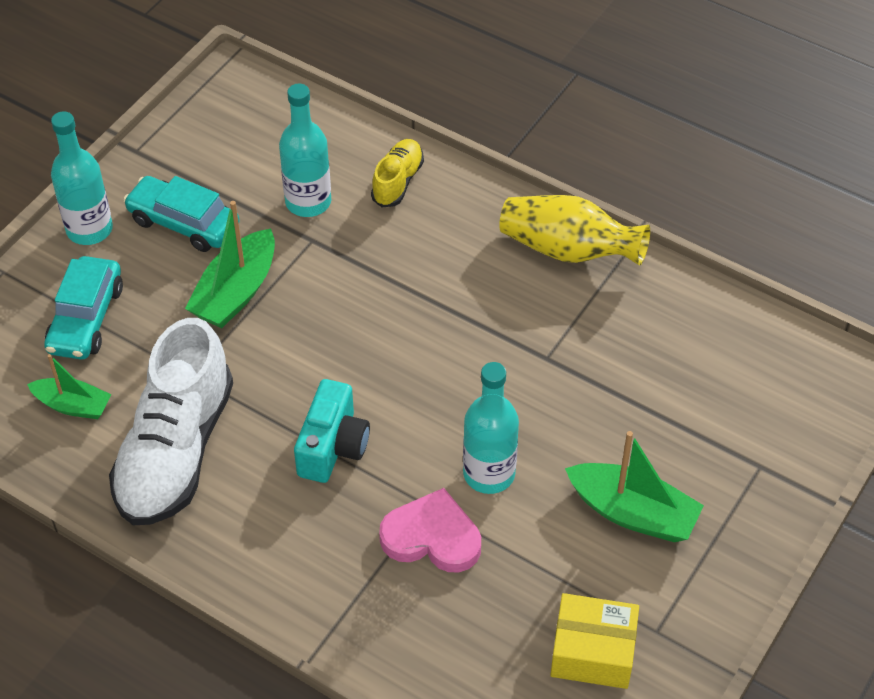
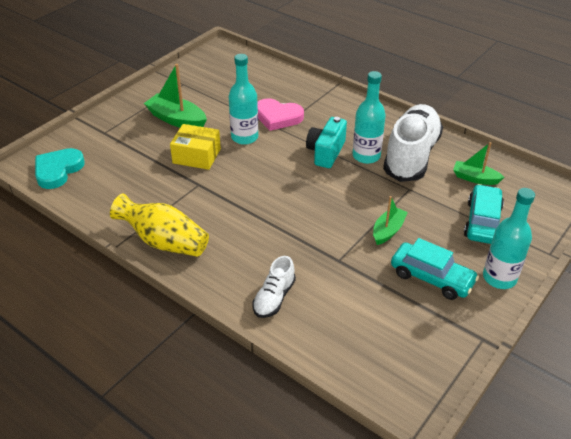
camera: 175 degrees left, 10 degrees down
(236, 292) = (388, 230): green boat -> green boat, size x0.64
(308, 202) = (342, 287): turquoise bottle -> turquoise bottle (366, 156)
(398, 181) = (274, 298): yellow shoe -> white shoe
(593, 651) = (213, 80): yellow box -> yellow box (196, 156)
(796, 369) = (58, 170): none -> turquoise heart

